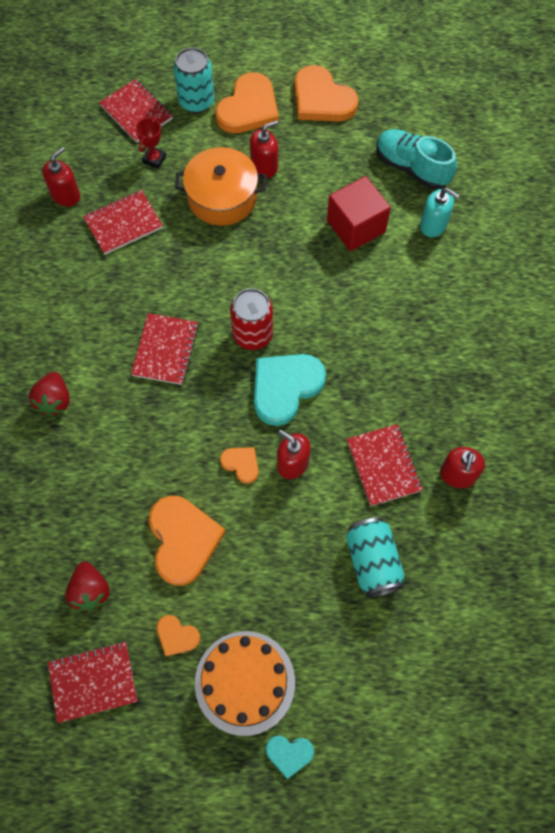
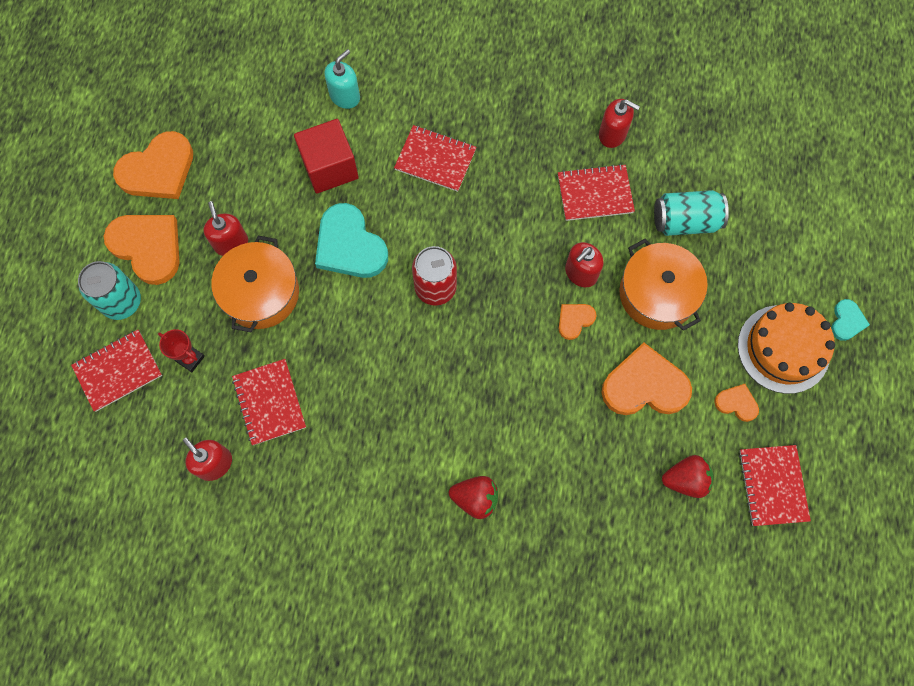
camera: 80 degrees left, 5 degrees up
(165, 350) = (437, 376): red notebook -> red notebook (435, 159)
(177, 636) = (736, 403): orange heart -> orange heart turned 105 degrees counterclockwise
(284, 541) = (657, 294): none -> orange pot
(285, 387) = (500, 266): turquoise heart -> turquoise heart (349, 245)
(411, 167) = (271, 101): turquoise shoe -> none

